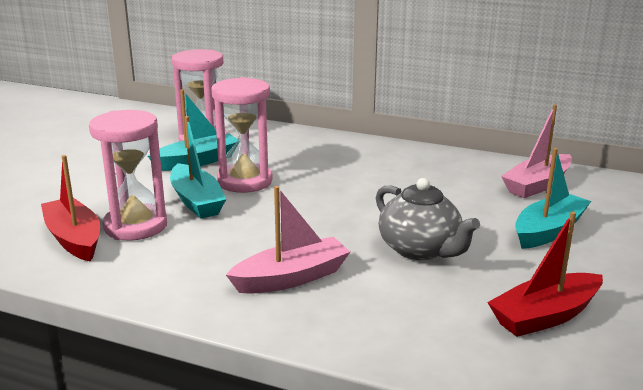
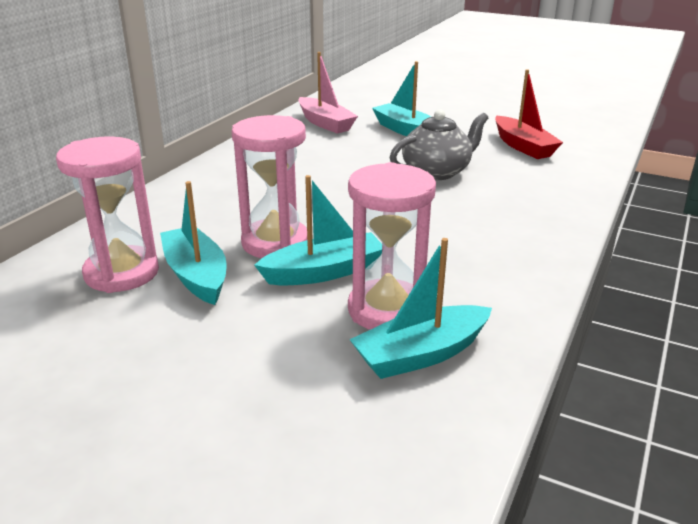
camera: 85 degrees left, 5 degrees up
(74, 239) = (421, 354): red boat -> turquoise boat
(291, 278) = (492, 222): pink boat -> none

